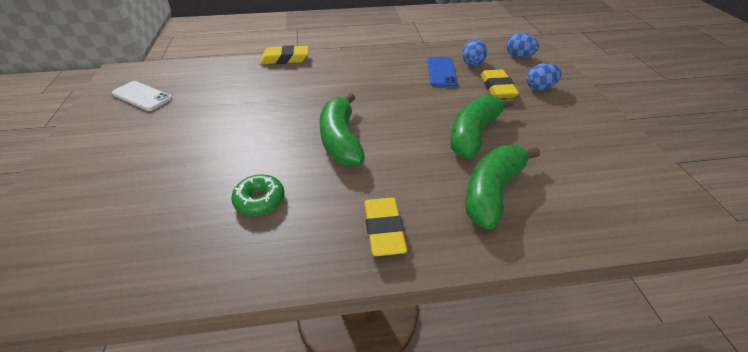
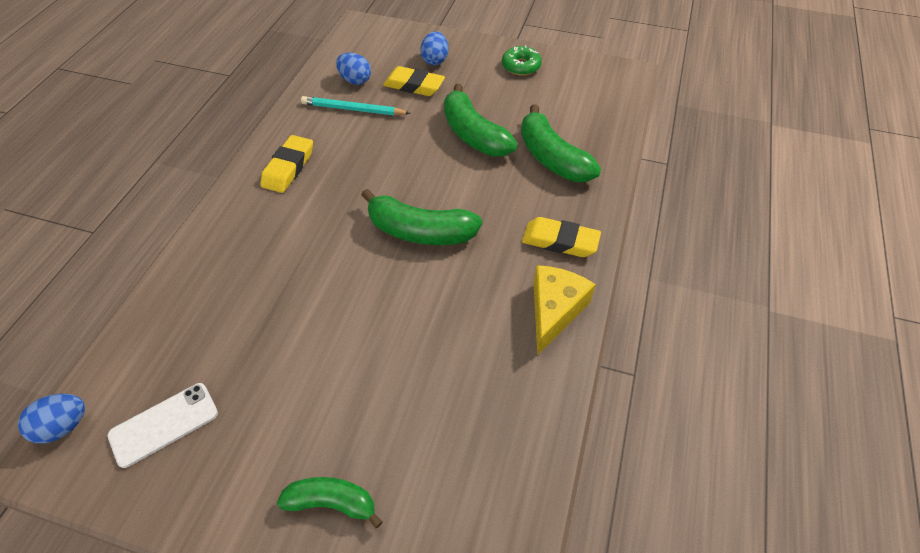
camera: 65 degrees left, 10 degrees up
(82, 177) = (332, 503): none -> green banana
(259, 200) = (476, 322): green donut -> green donut (521, 66)
(285, 59) = (199, 234): yellow eraser -> yellow eraser (288, 168)
(292, 250) = (554, 311): none -> yellow cheese
(441, 72) = (353, 109): blue phone -> turquoise pencil
(519, 56) = (370, 44): blue egg -> blue egg (63, 426)

